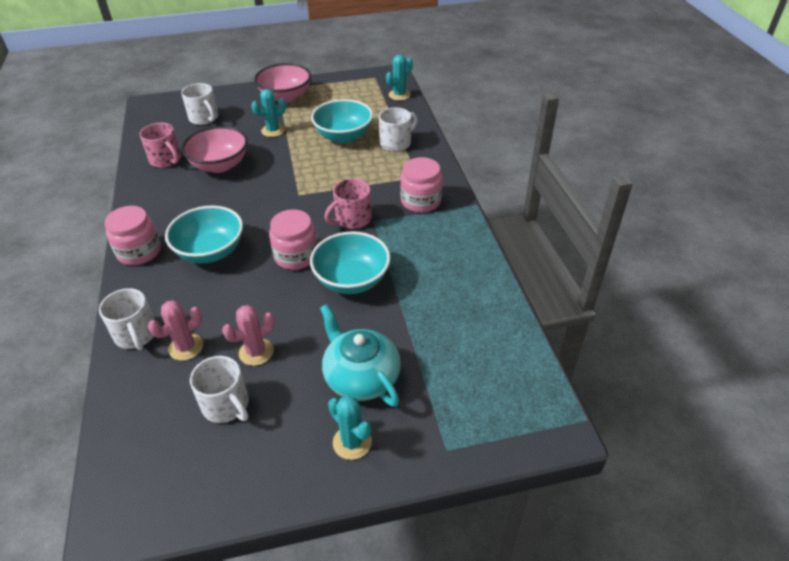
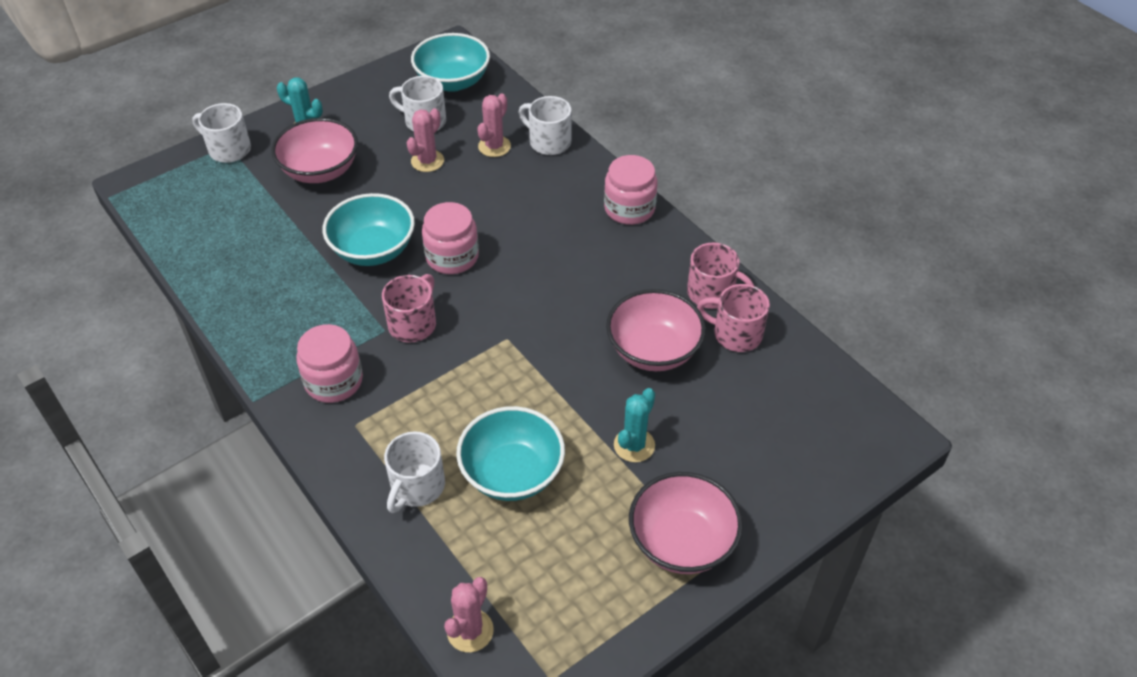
camera: 155 degrees right, 5 degrees up
(152, 183) = (712, 293): none -> pink mug
(204, 118) = (768, 434): white mug -> white mug (228, 149)
(210, 251) = (552, 232): turquoise bowl -> turquoise bowl (452, 81)
(361, 377) = (320, 170): turquoise teapot -> pink bowl
(399, 95) = (470, 631): turquoise cactus -> pink cactus

